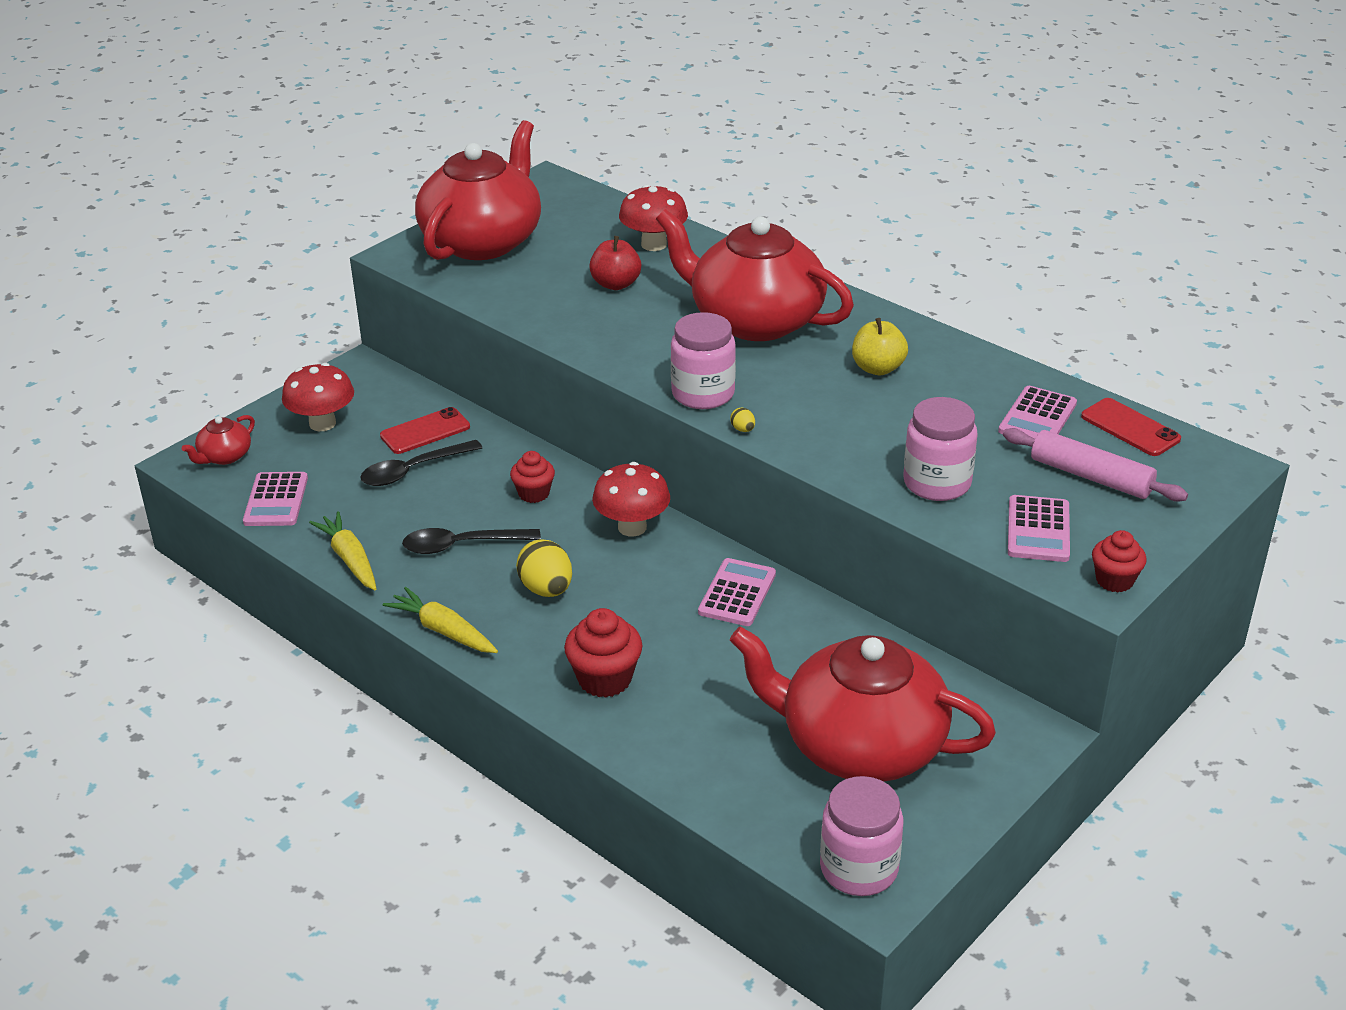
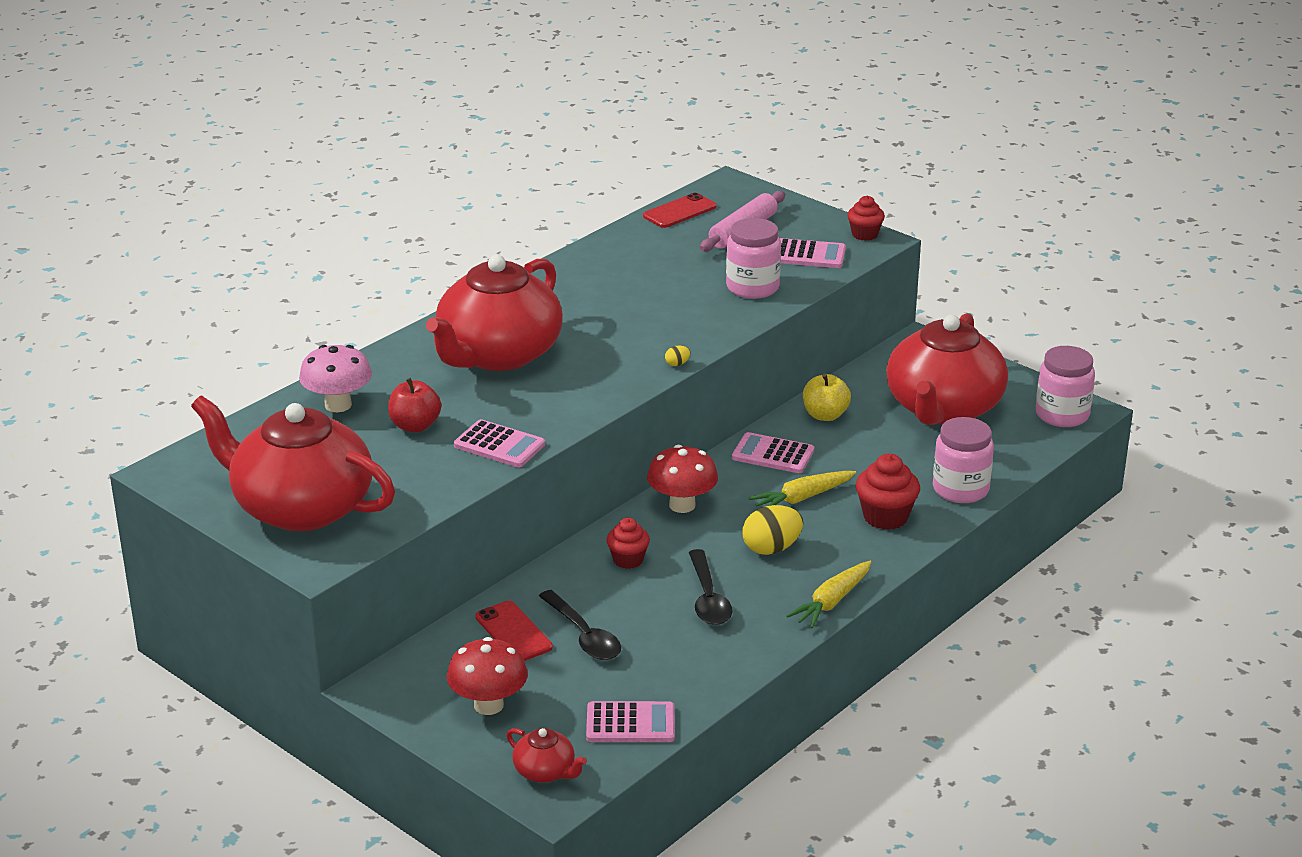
camera: 90 degrees left, 5 degrees down
(349, 559) = (730, 664): yellow carrot -> yellow carrot (802, 498)
(654, 244) = (338, 405): red mushroom -> pink mushroom
(703, 394) = (620, 381): pink jar -> pink jar (960, 489)
(878, 368) = (586, 302): yellow apple -> yellow apple (825, 415)
(1037, 417) = (664, 243): pink calculator -> pink calculator (499, 445)

